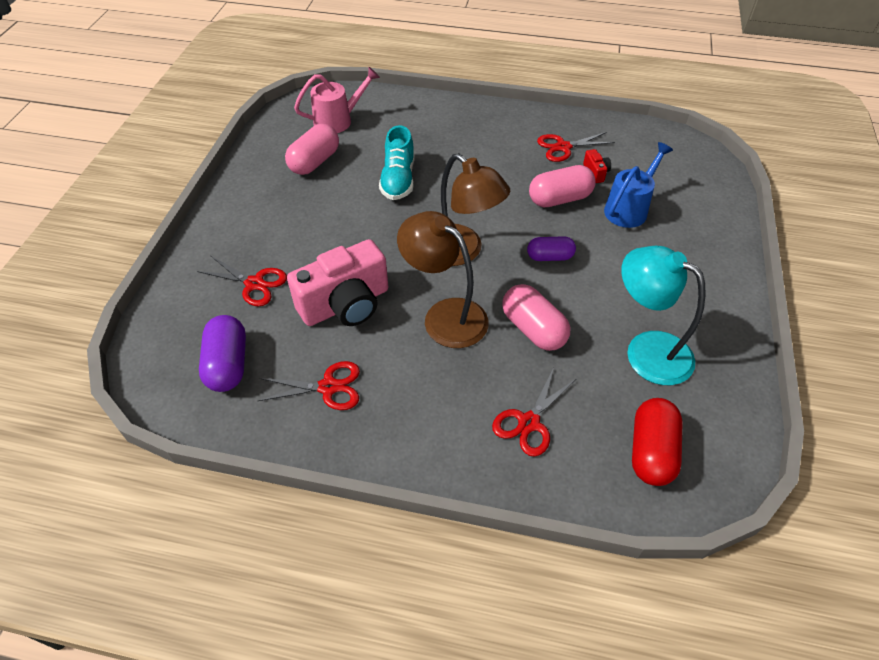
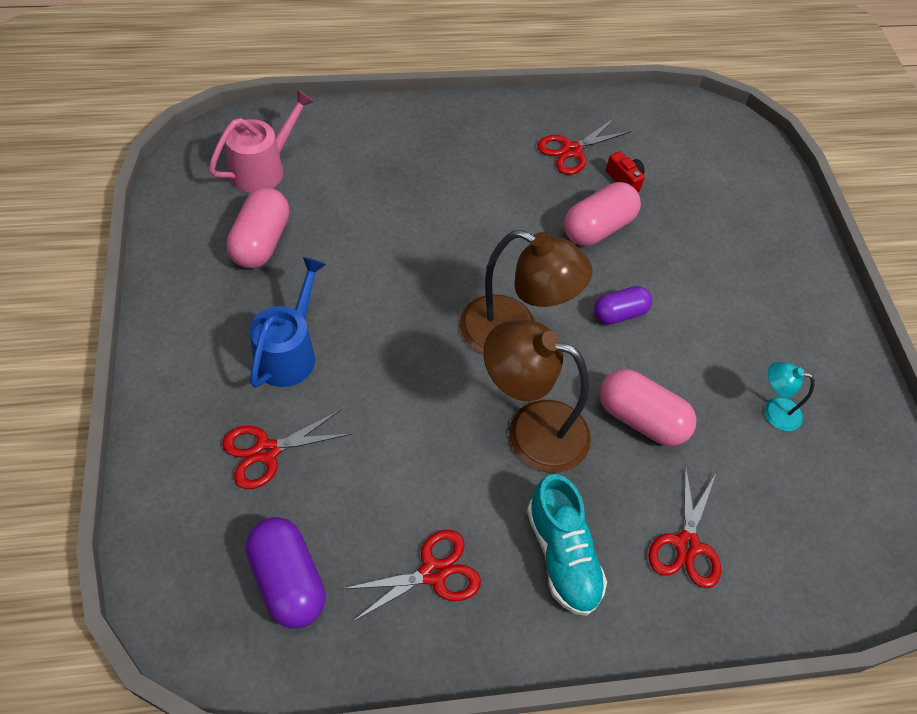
camera: 25 degrees left, 5 degrees up
(254, 284) = (266, 451): red scissors -> red scissors turned 150 degrees clockwise
(345, 304) = (401, 448): pink camera -> none
(398, 179) = (387, 244): turquoise shoe -> turquoise shoe (562, 555)
(629, 208) = (682, 223): blue watering can -> blue watering can (289, 352)
(646, 350) = (774, 411): turquoise lamp -> turquoise lamp, size x0.49
(651, 451) = (827, 539): red capsule -> none

